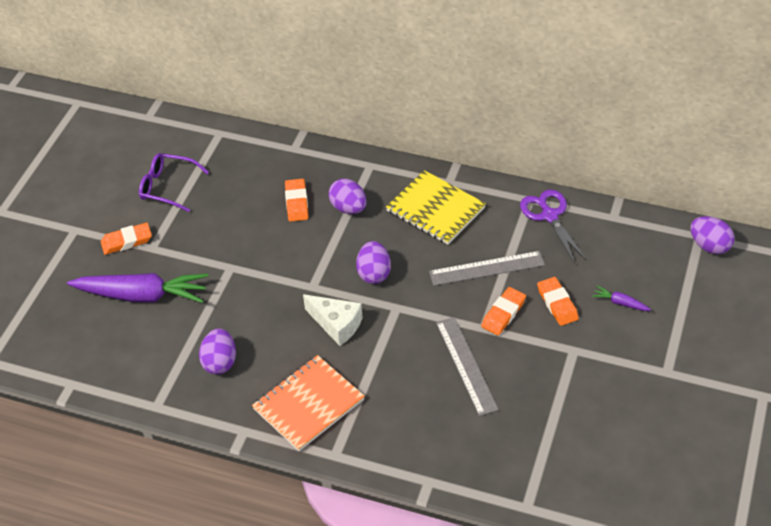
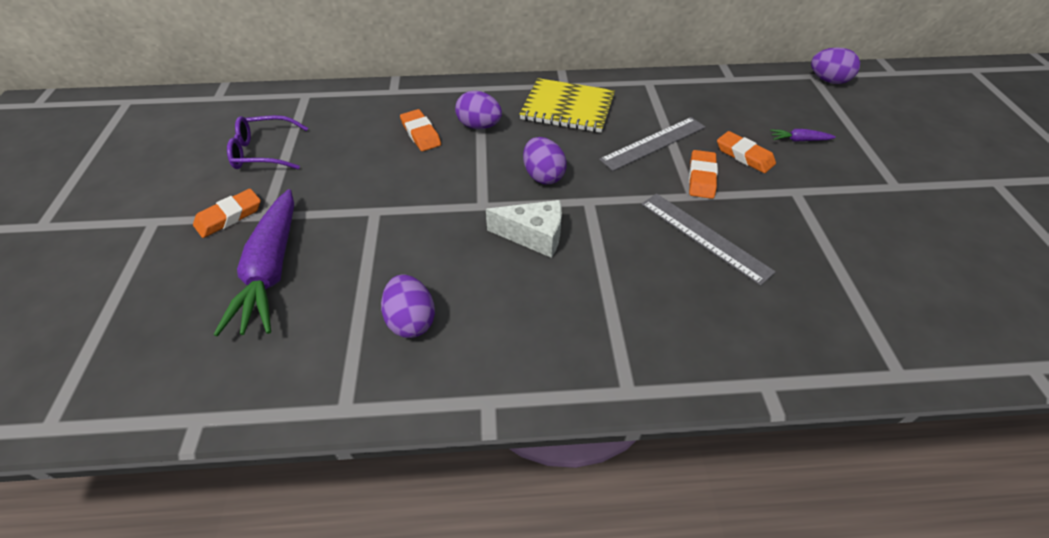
camera: 25 degrees left, 0 degrees up
(142, 295) = (271, 271): purple carrot -> purple carrot turned 105 degrees clockwise
(308, 404) = (555, 337): orange notebook -> none
(549, 216) = (676, 89): purple scissors -> none

